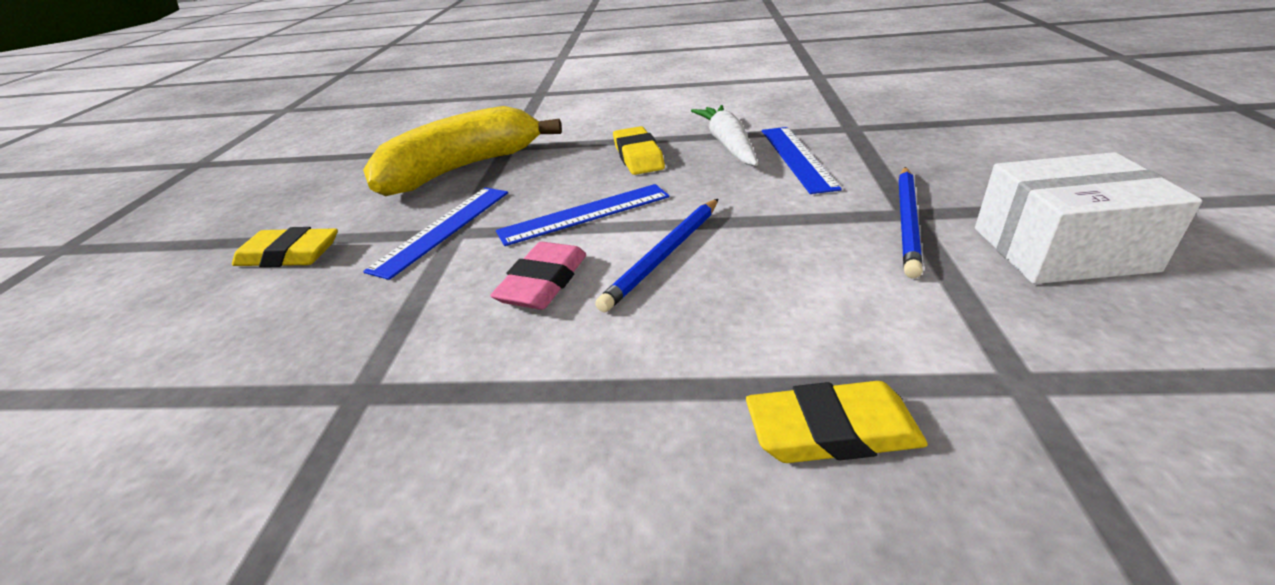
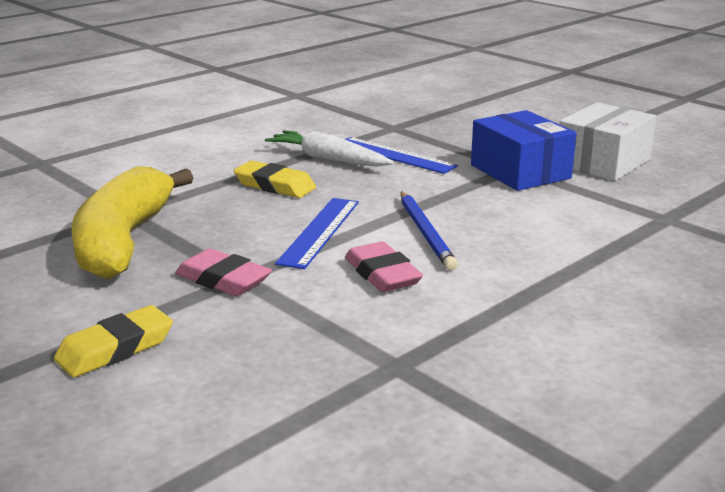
camera: 50 degrees left, 10 degrees down
(442, 229) = (223, 280): blue ruler -> pink eraser
(832, 431) = (636, 263): yellow eraser -> none
(908, 221) = (520, 172): blue pencil -> blue box

